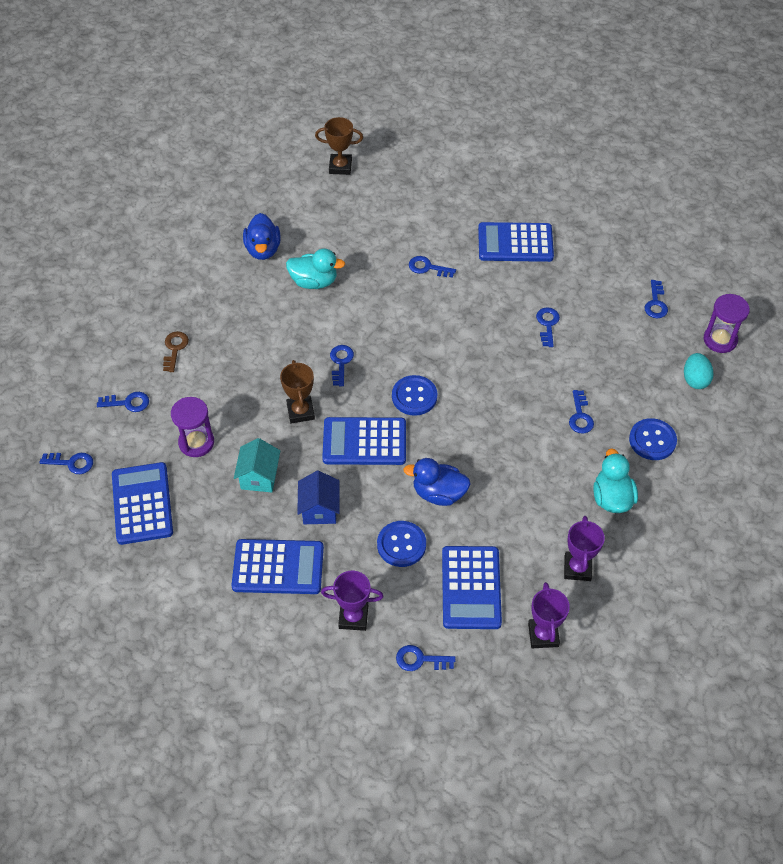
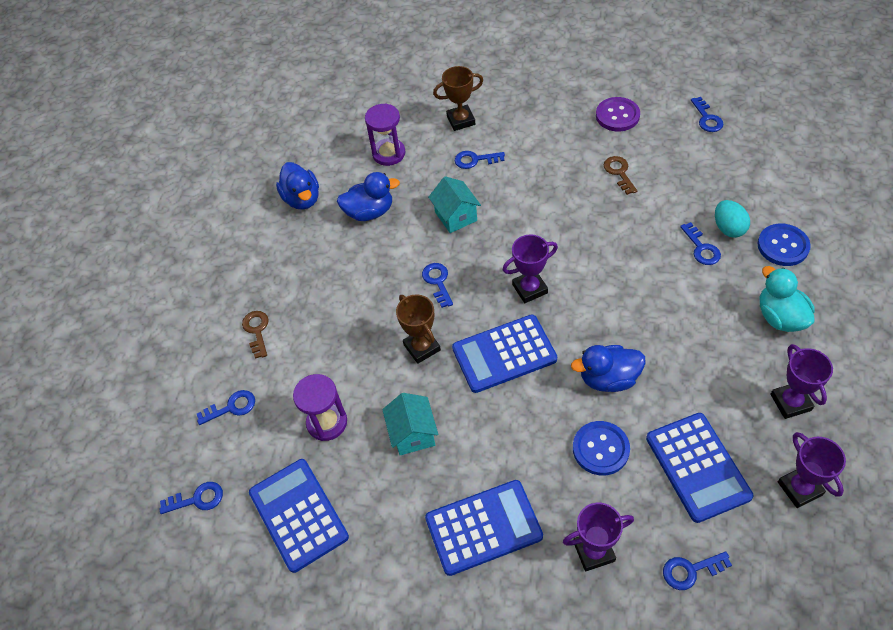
camera: 15 degrees left, 0 degrees up
(314, 281) = (369, 212): turquoise duck -> blue duck
(319, 509) = (495, 444): blue house -> none
(340, 167) = (340, 96): brown trophy -> brown trophy (461, 120)
(385, 312) = (456, 216): none -> turquoise house
(414, 396) = (529, 289): blue button -> purple trophy
(515, 243) = (546, 109): blue calculator -> none
(547, 324) = (619, 173): blue key -> brown key
(576, 272) = (617, 115): none -> purple button
(695, 379) = (786, 174): turquoise egg -> turquoise egg (728, 228)
(720, 340) = (785, 130): purple hourglass -> purple hourglass (389, 153)

